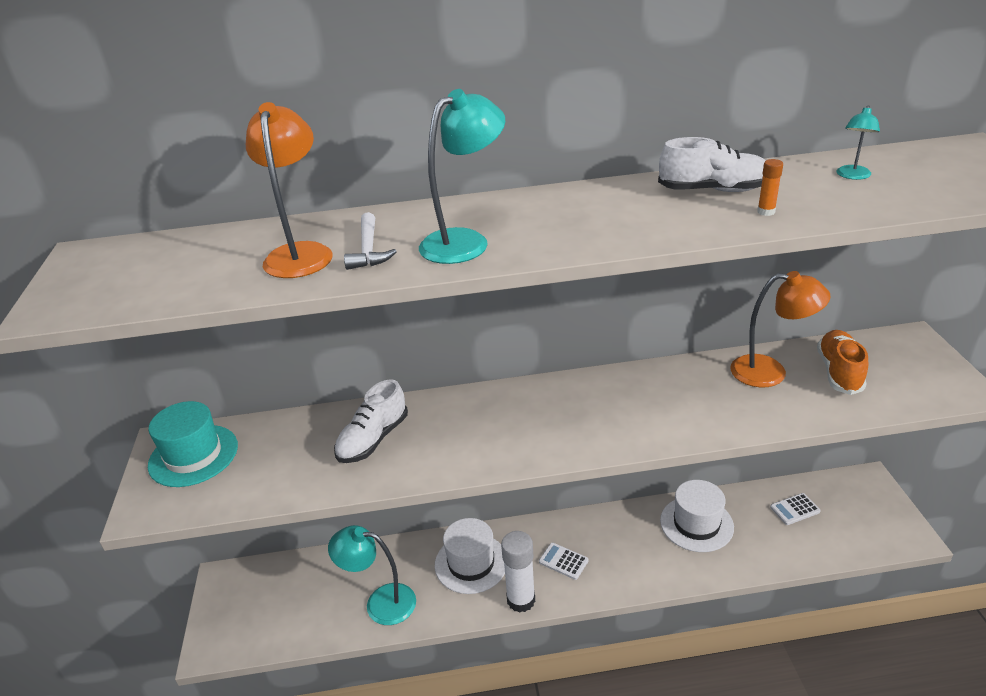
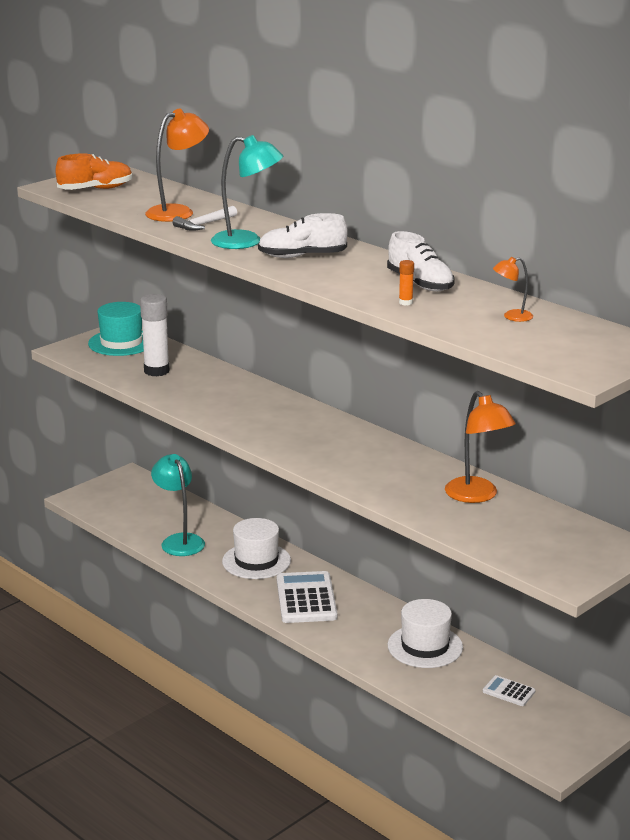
camera: 50 degrees right, 10 degrees down
(373, 439) = (204, 386): white shoe -> white shoe (302, 256)
(521, 600) = (247, 594): white glue stick -> white glue stick (156, 371)
(563, 561) = (306, 599): white calculator -> white calculator, size x2.00
(839, 372) = (518, 523): orange shoe -> orange shoe (95, 189)
(852, 176) = (512, 316): turquoise lamp -> orange lamp

